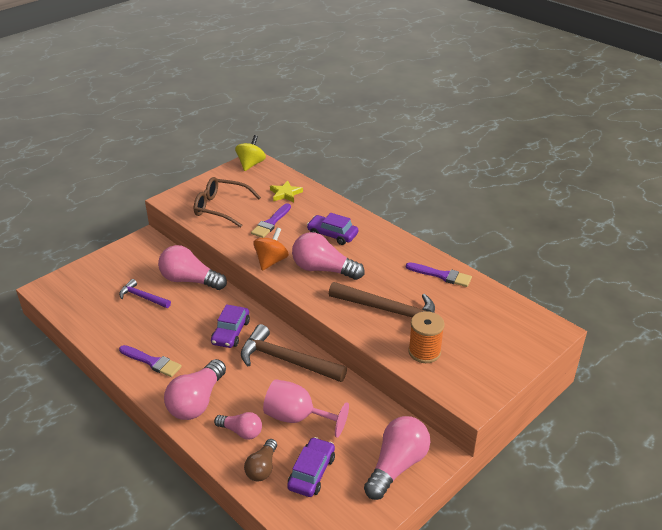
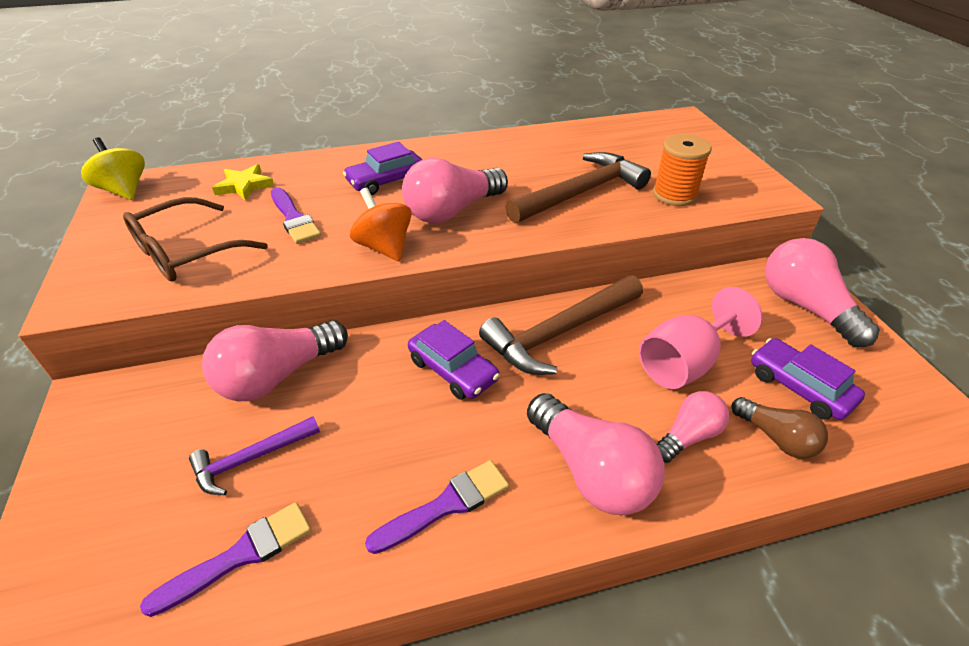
camera: 60 degrees left, 5 degrees up
(441, 275) = (546, 141): purple brush -> purple brush (240, 555)

